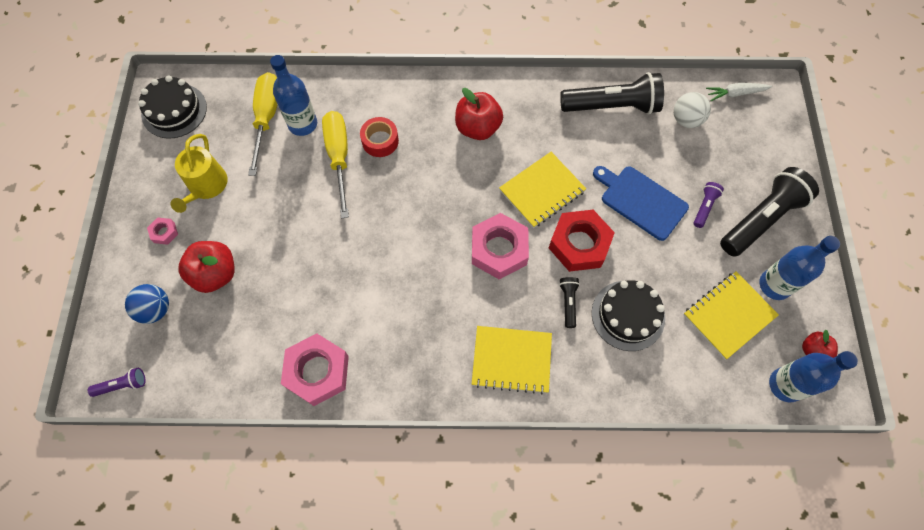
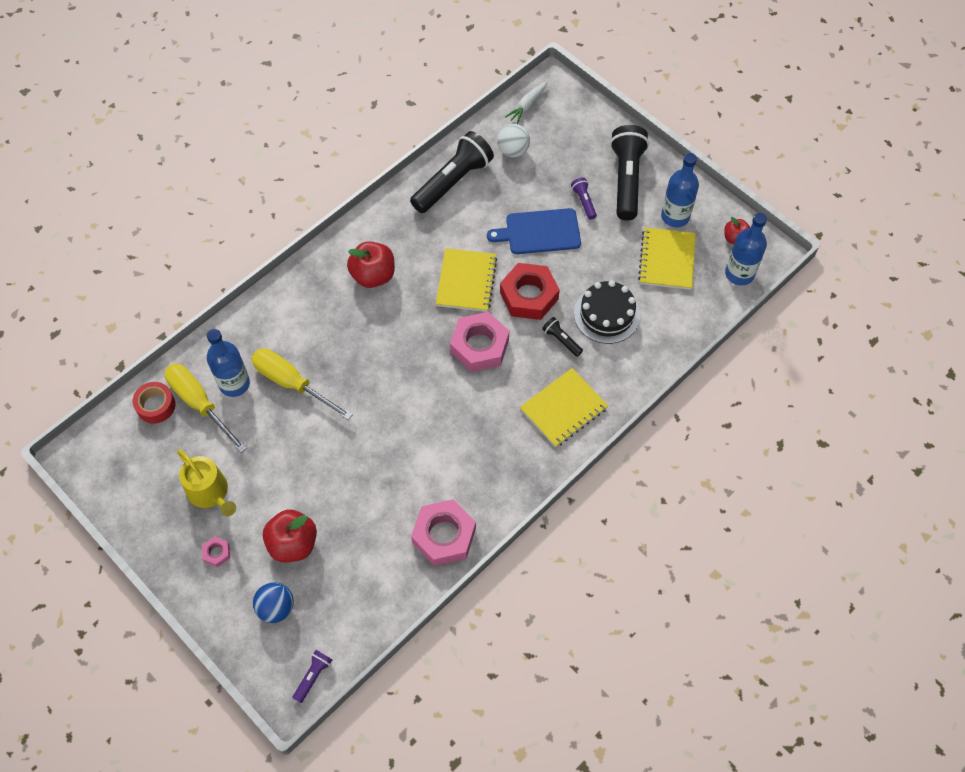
camera: 45 degrees left, 5 degrees down
(174, 110) = (113, 463): black cake -> none
(380, 141) = (310, 345): red tape -> red tape (156, 406)

